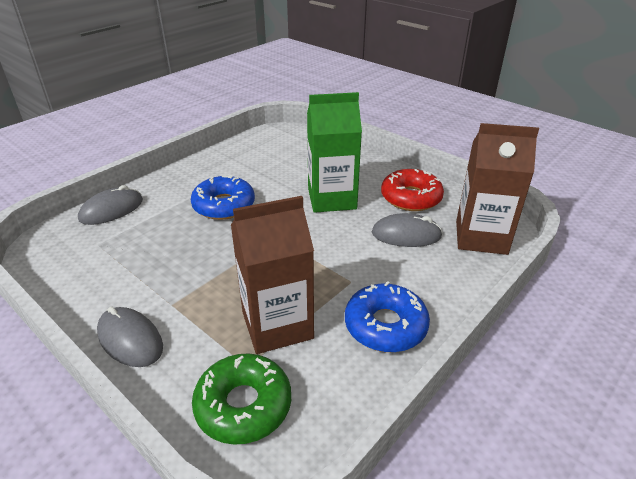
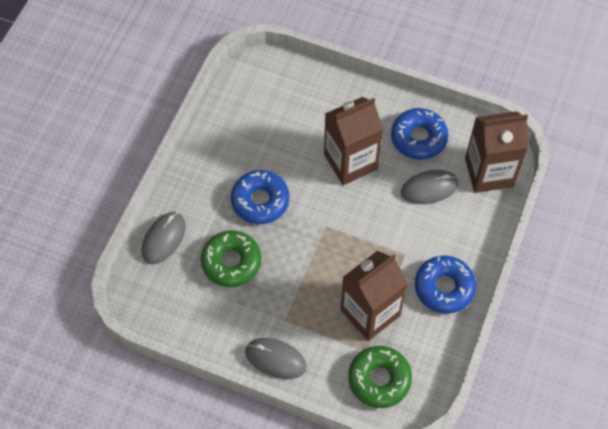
camera: 20 degrees left, 25 degrees up
(158, 241) = (231, 262): none -> green donut
(332, 199) = (350, 162): green carton -> brown carton
(411, 197) = (418, 138): red donut -> blue donut

